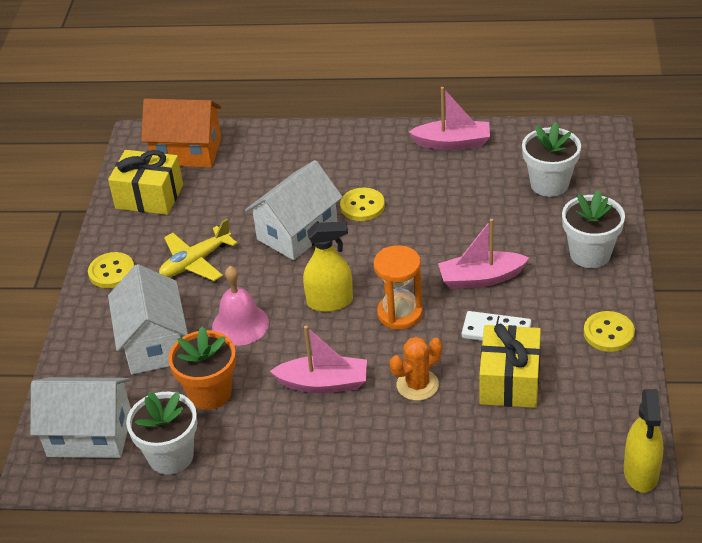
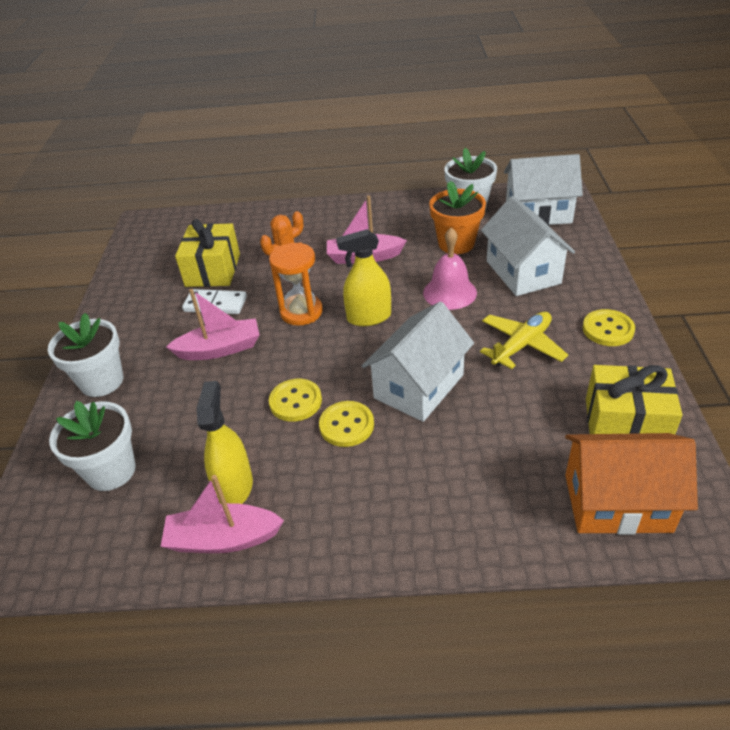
camera: 175 degrees right, 0 degrees up
(608, 333) = (118, 310): yellow button -> yellow button (295, 401)
(641, 473) = (137, 227): yellow spray bottle -> yellow spray bottle (234, 487)

